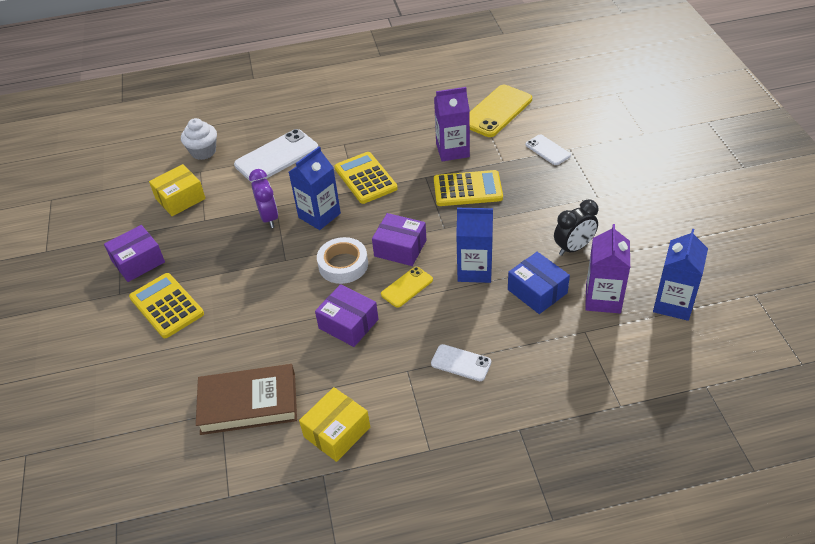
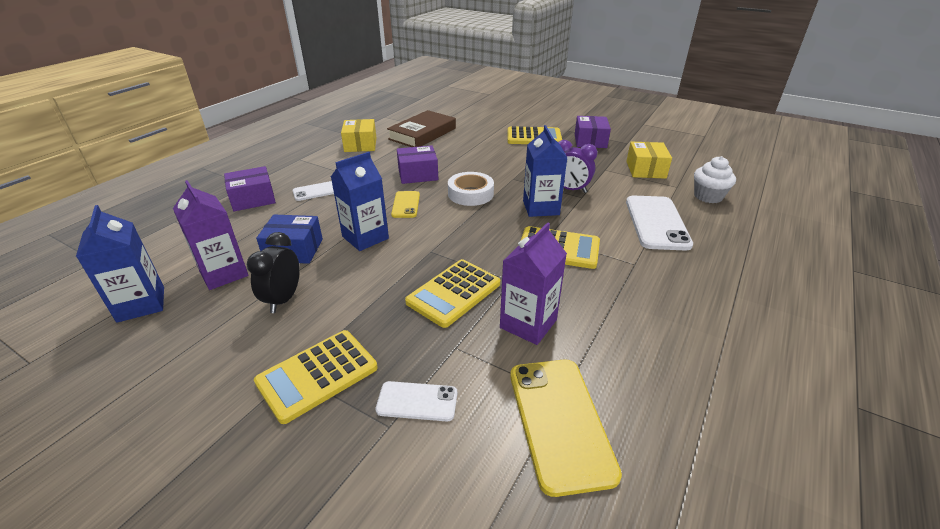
camera: 130 degrees right, 10 degrees down
(400, 248) = (445, 221): purple box -> purple box (253, 199)
(585, 188) = (317, 375): none -> yellow calculator

